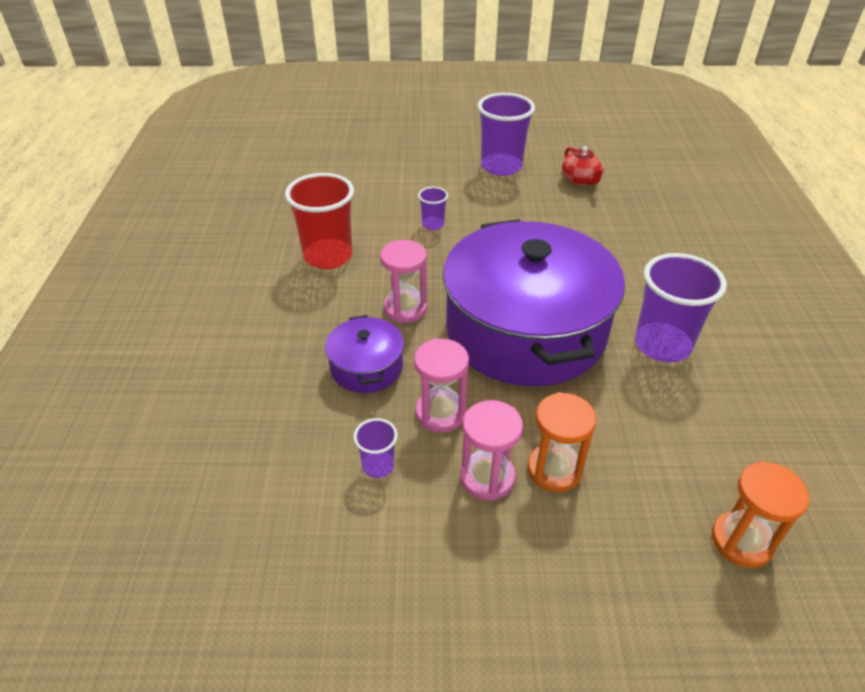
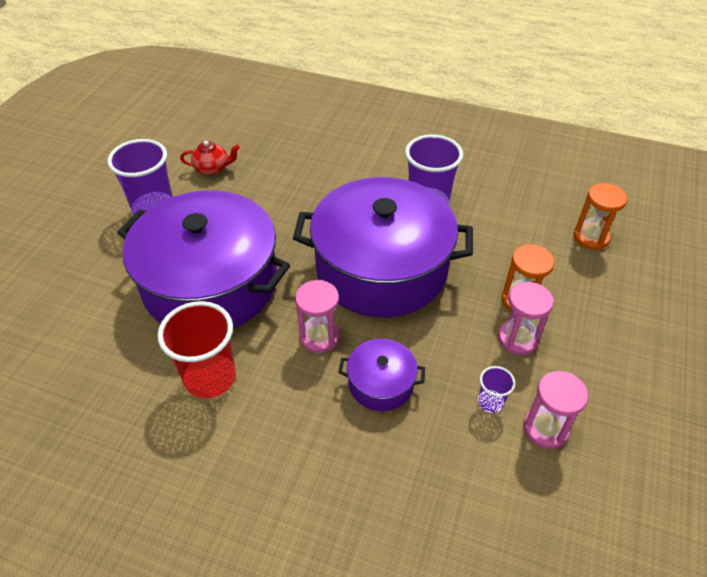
camera: 70 degrees left, 5 degrees up
(433, 224) = (210, 283): purple cup -> purple pot
(440, 413) = (450, 347): pink hourglass -> pink hourglass (545, 428)

